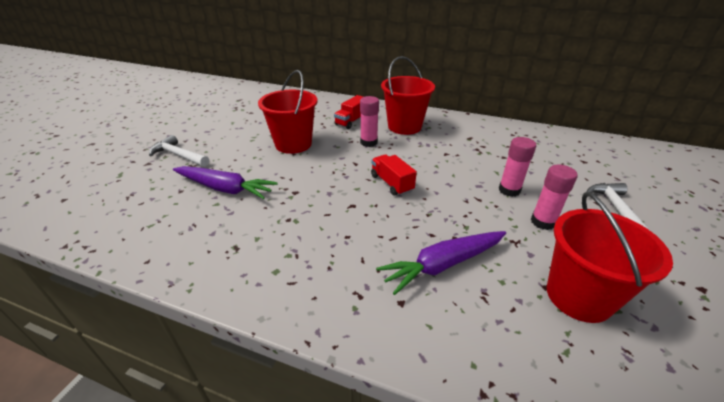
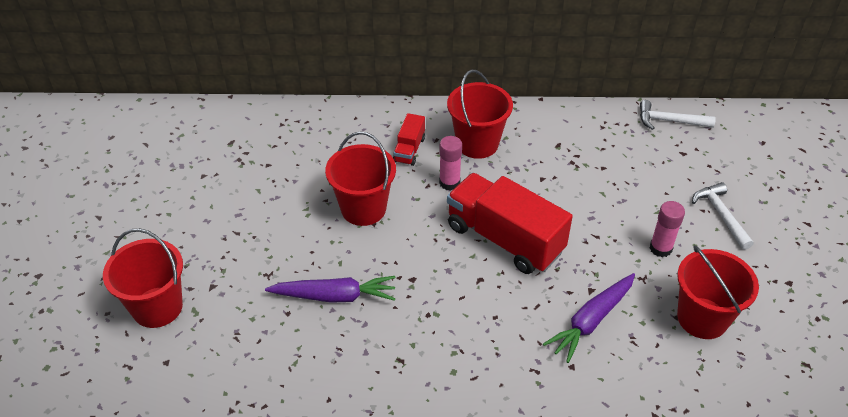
camera: 20 degrees left, 10 degrees up
(99, 166) = (157, 307): none -> red bucket
(179, 155) = (239, 264): white hammer -> white hammer (669, 121)
(391, 183) = (504, 239): red truck -> red truck, size x2.13
(509, 190) = (621, 216): pink glue stick -> none

